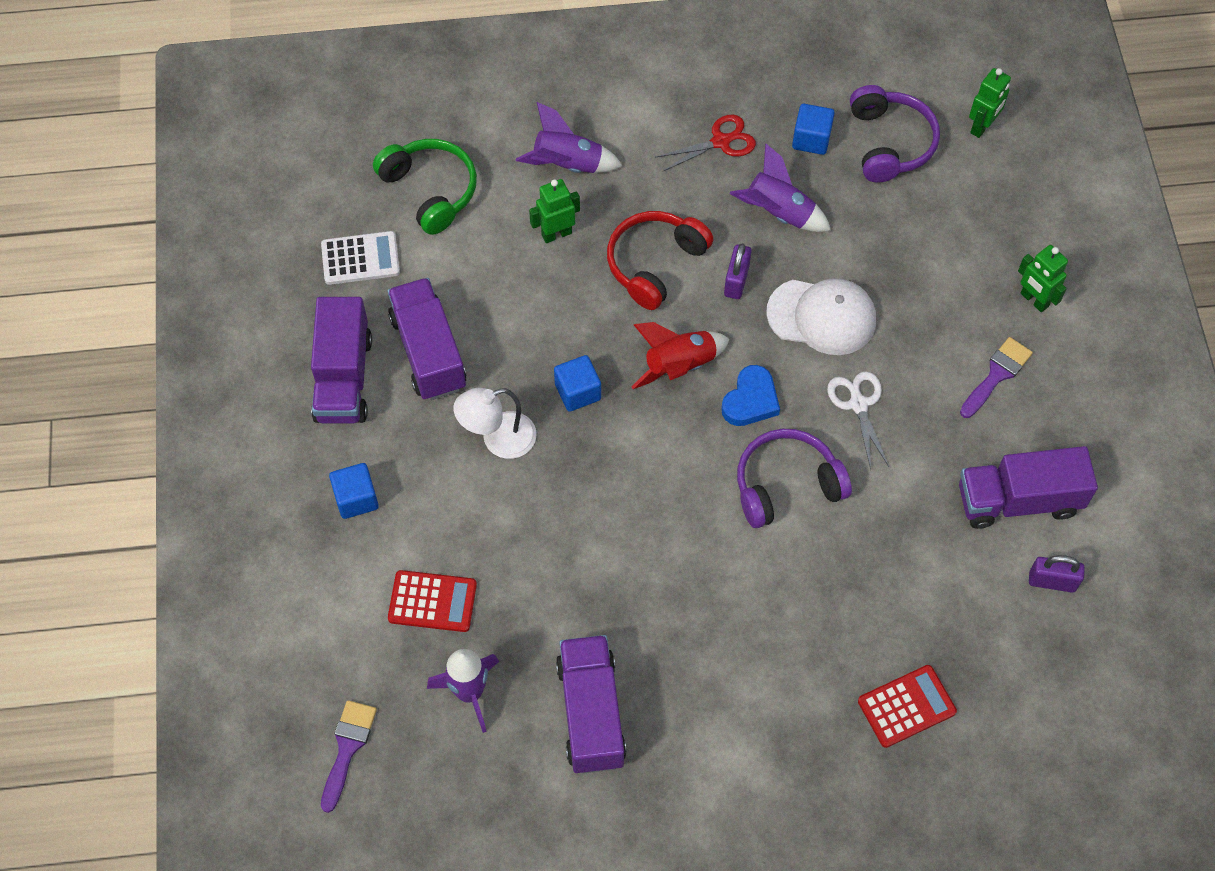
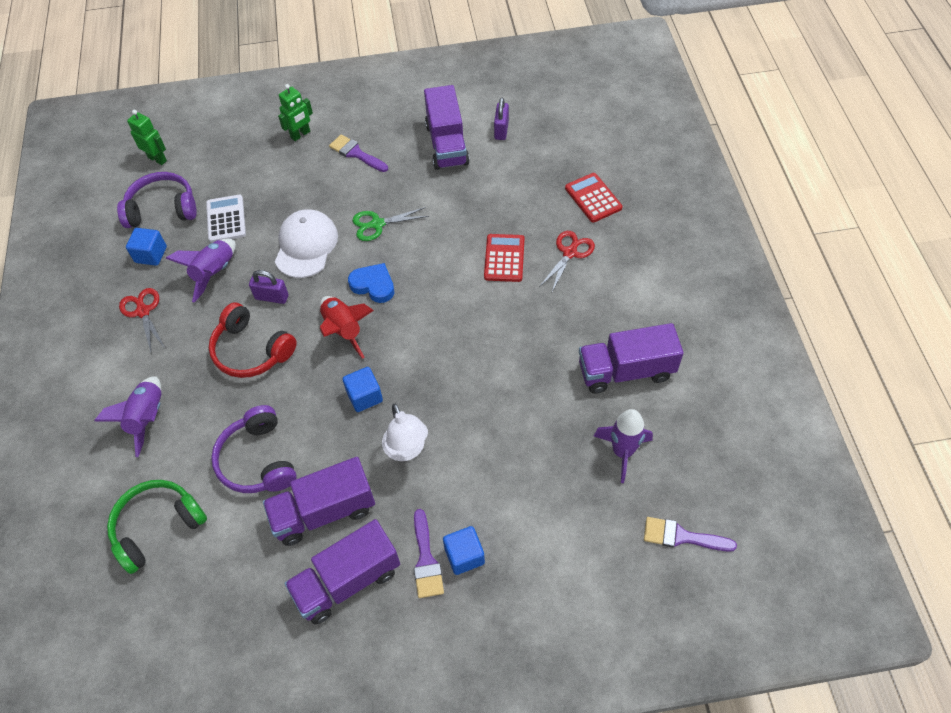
camera: 90 degrees left, 5 degrees down
(343, 378) = (347, 581): purple truck -> purple truck turned 150 degrees clockwise
(356, 458) = (426, 560): none -> purple brush
(360, 258) = (223, 580): white calculator -> white calculator (226, 219)
(432, 601) = (551, 486): red calculator -> red calculator (504, 258)
(556, 234) = (215, 422): green robot -> none
(786, 485) = (440, 263): purple headphones -> purple headphones (258, 460)
(799, 661) = (570, 253): none -> red scissors
(858, 404) = (377, 224): white scissors -> green scissors

